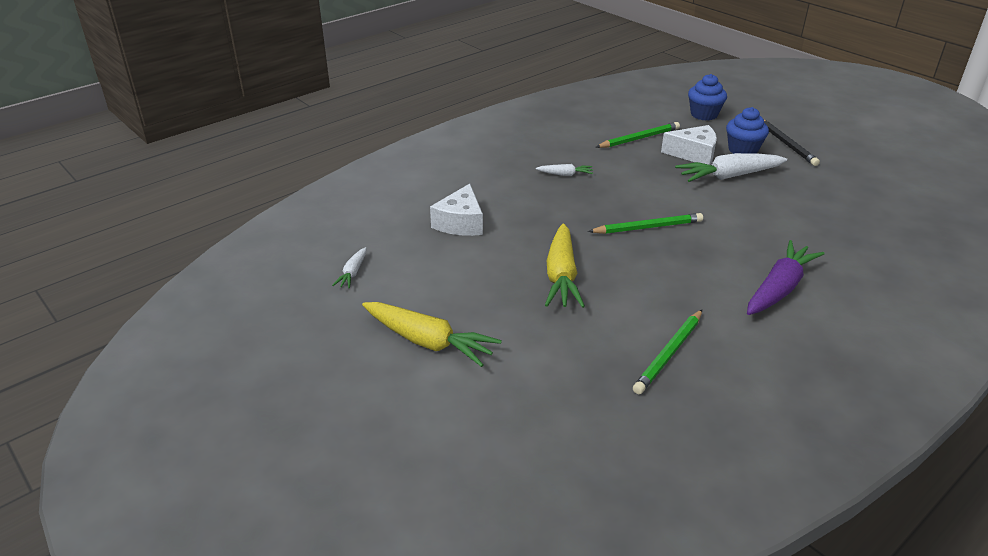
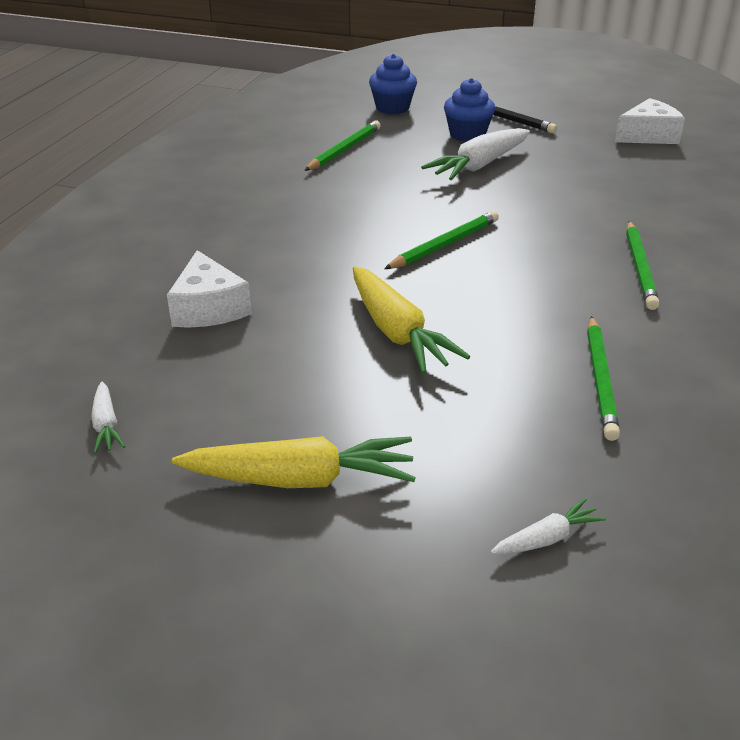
camera: 30 degrees left, 0 degrees up
(565, 174) = (293, 212): white carrot -> white carrot (547, 538)
(694, 154) = (420, 152): white cheese -> white cheese (648, 136)
(779, 288) = (640, 268): purple carrot -> green pencil

